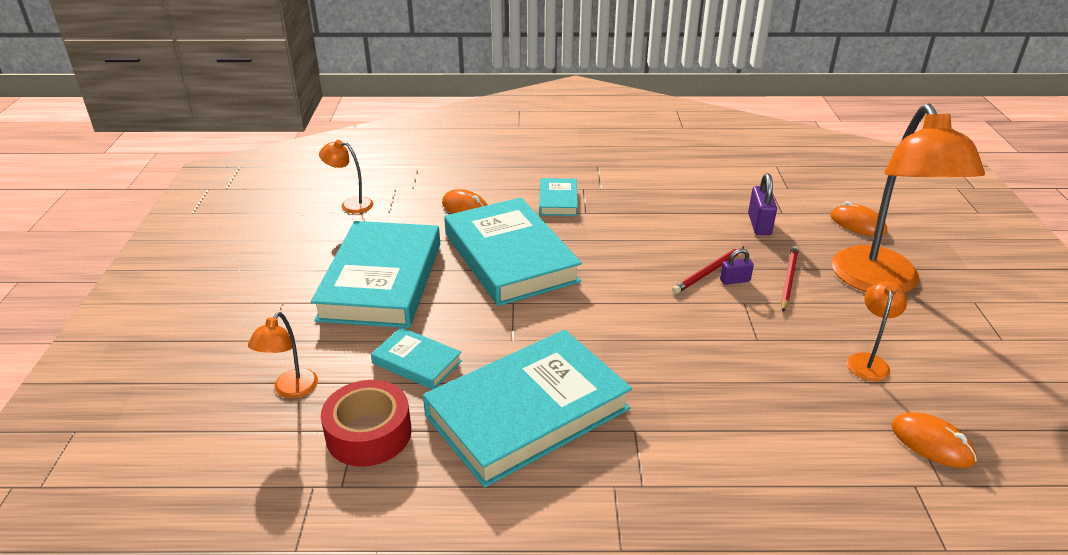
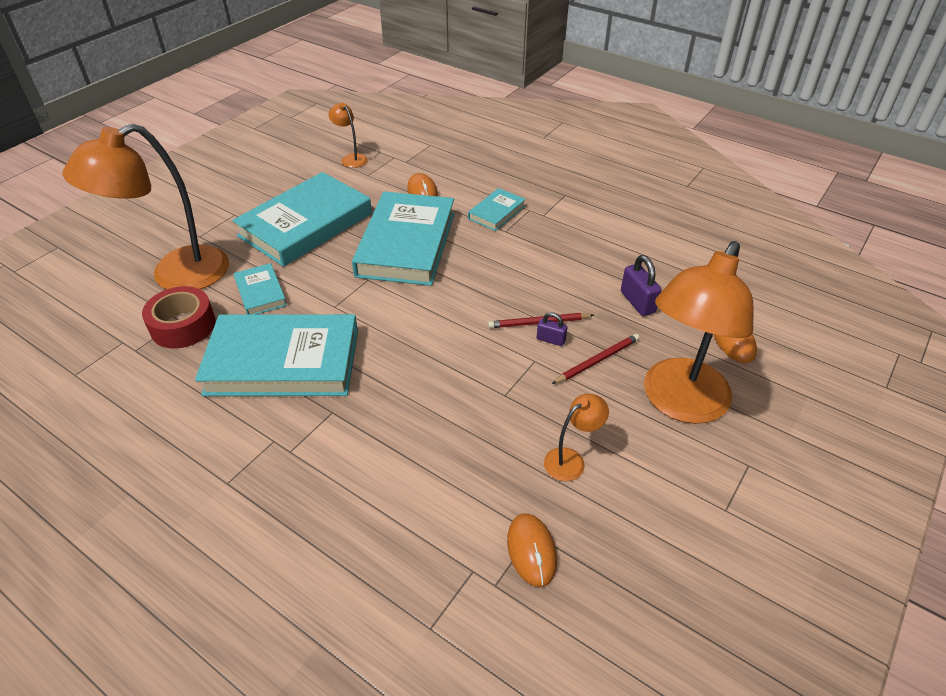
camera: 35 degrees right, 10 degrees up
(291, 390) = (176, 276): orange lamp -> orange lamp, size x2.33
(759, 224) = (637, 302): purple padlock -> purple padlock turned 60 degrees counterclockwise

